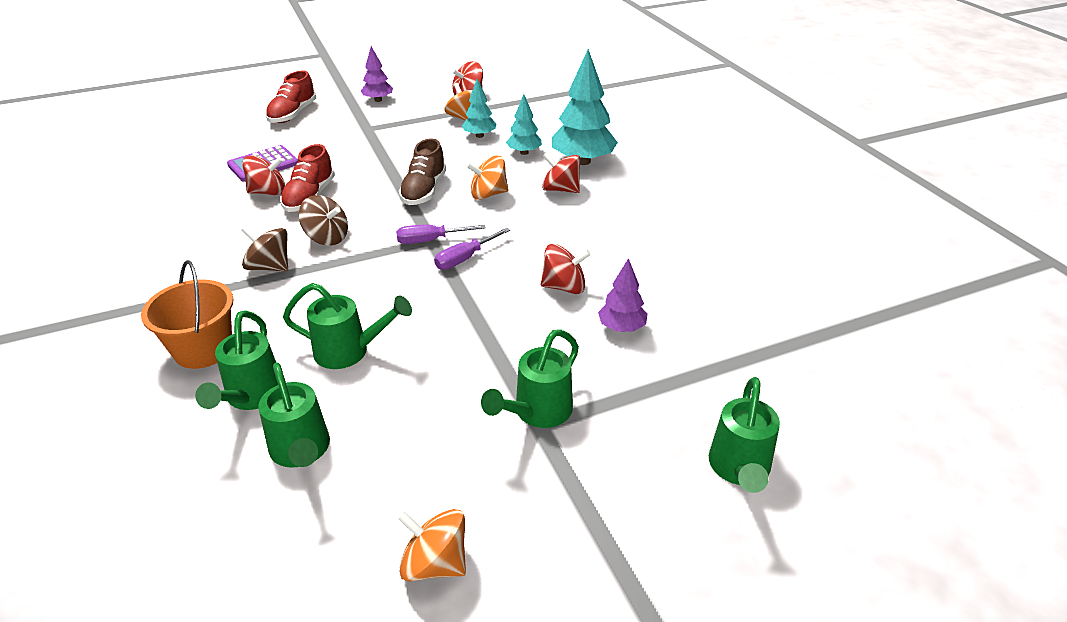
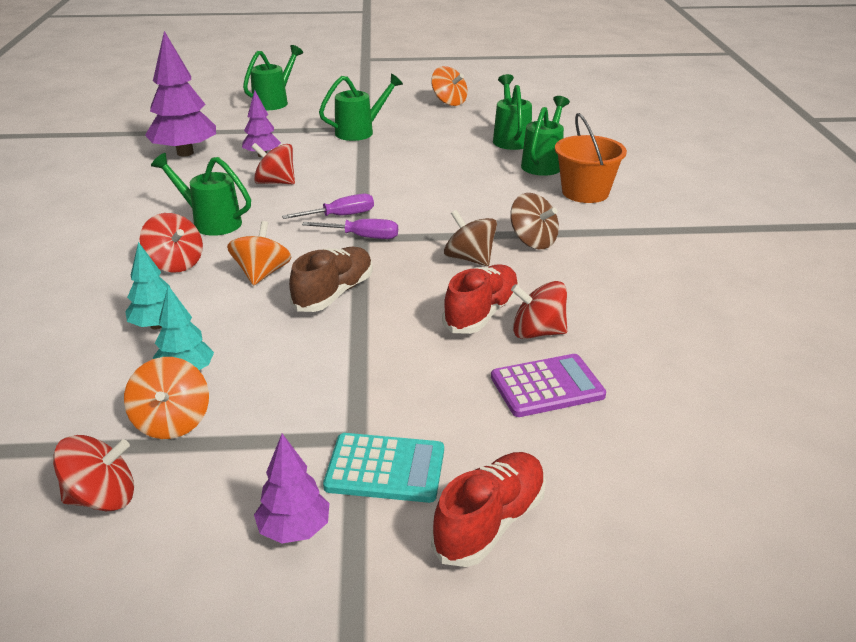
camera: 160 degrees left, 5 degrees down
(347, 121) = (385, 469): none -> turquoise calculator
(349, 351) = (470, 174): green watering can -> green watering can (211, 222)
(488, 194) = (262, 274): orange spinning top -> orange spinning top turned 90 degrees counterclockwise
(582, 161) = (101, 295): turquoise tree -> none
(713, 310) = (185, 153): none -> purple tree

